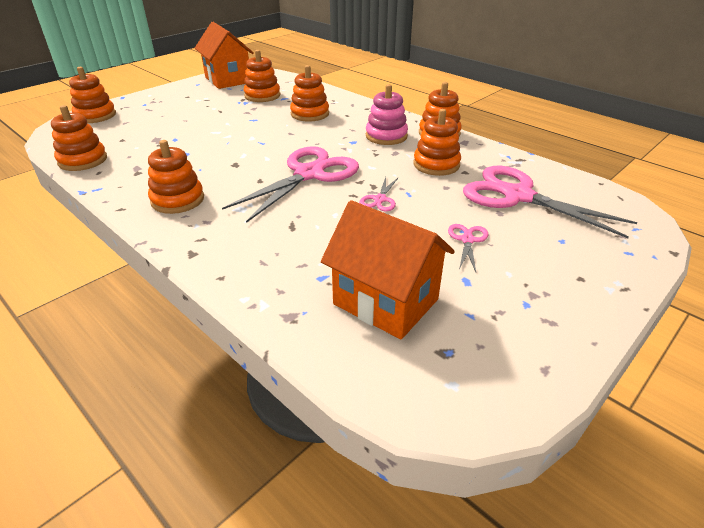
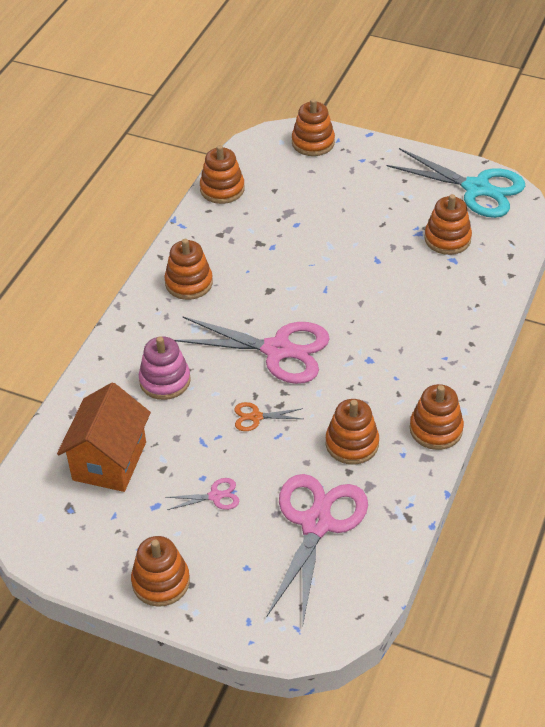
camera: 70 degrees right, 10 degrees up
(228, 80) = (476, 188): orange house -> turquoise scissors
(310, 114) = (420, 299): orange stacking toy -> orange stacking toy (161, 582)
(380, 199) = (256, 417): pink scissors -> orange scissors
(386, 136) = (400, 384): pink stacking toy -> pink stacking toy (165, 380)

